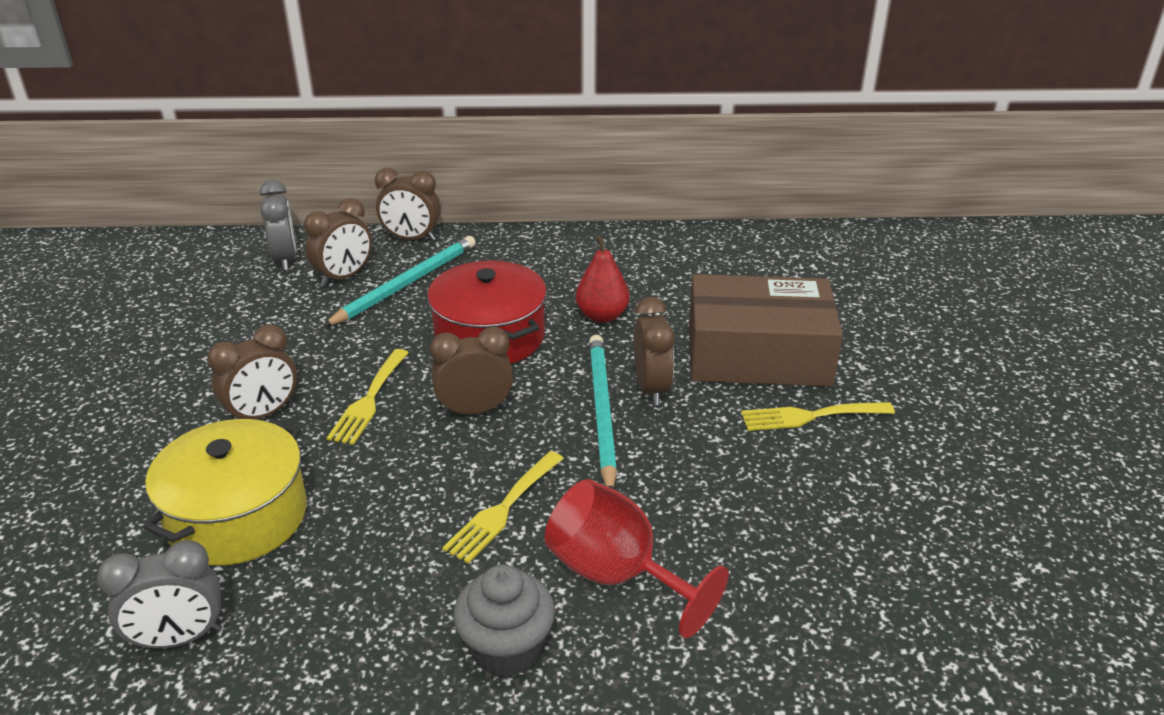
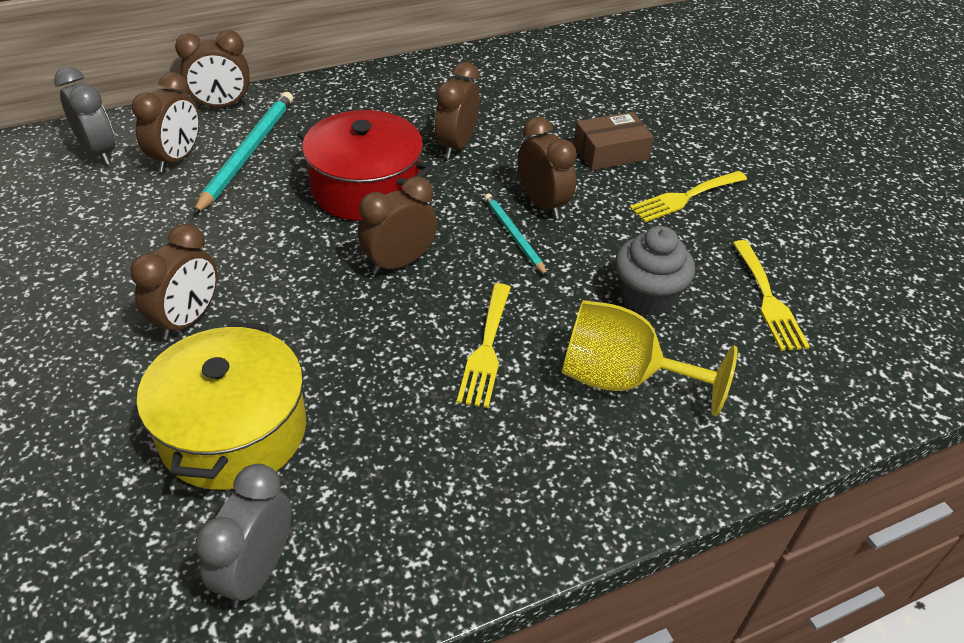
camera: 25 degrees left, 10 degrees up
(179, 638) = (257, 571): grey clock -> grey clock turned 150 degrees clockwise
(369, 400) = (289, 278): yellow fork -> yellow fork (768, 300)
(506, 649) = (572, 474): grey cupcake -> grey cupcake (647, 297)
(601, 411) = (514, 235): turquoise pencil -> turquoise pencil, size x0.58
(602, 316) = (456, 146): red pear -> brown clock
(617, 575) = (621, 379): red goblet -> yellow goblet
(758, 354) = (610, 152): brown box -> brown box, size x0.50

